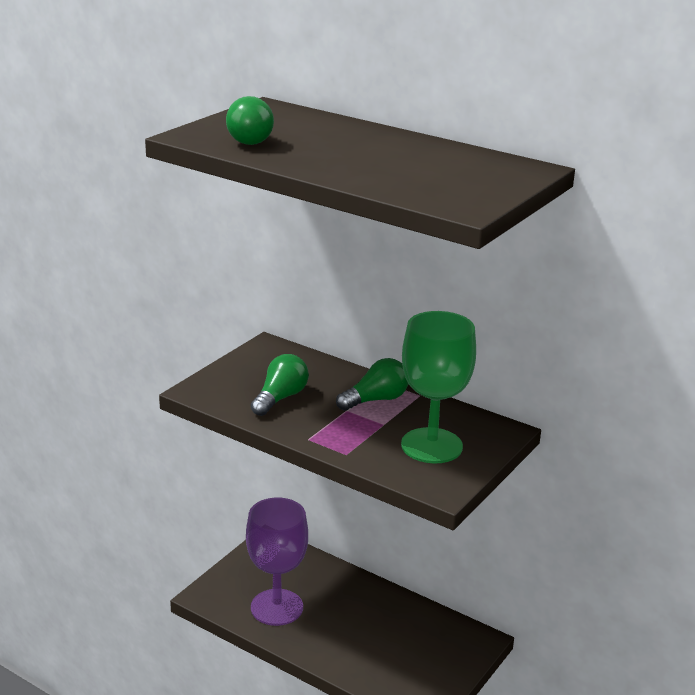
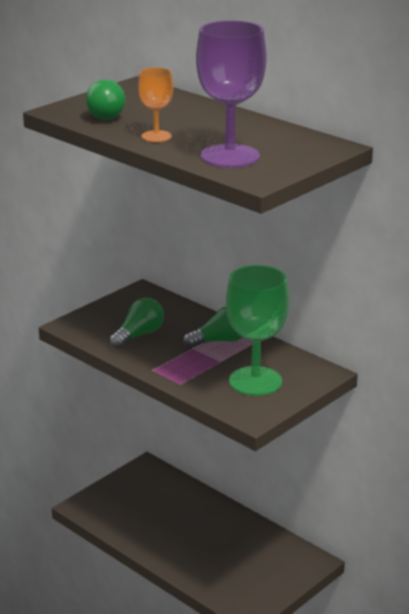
camera: 10 degrees right, 0 degrees up
(277, 607) = (141, 520): purple goblet -> purple goblet (230, 156)
(320, 162) = (156, 136): none -> orange goblet

